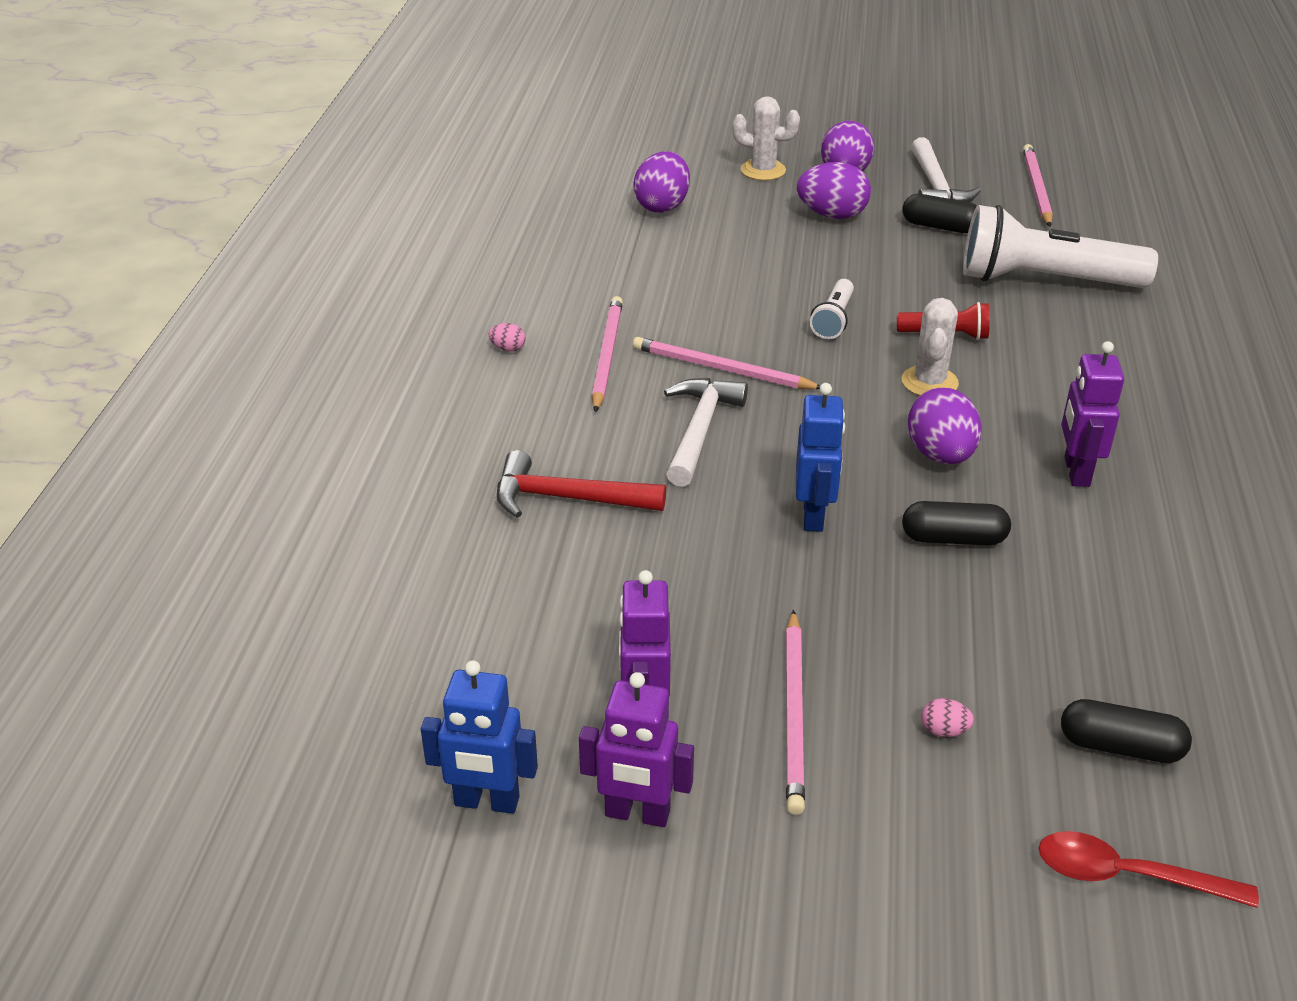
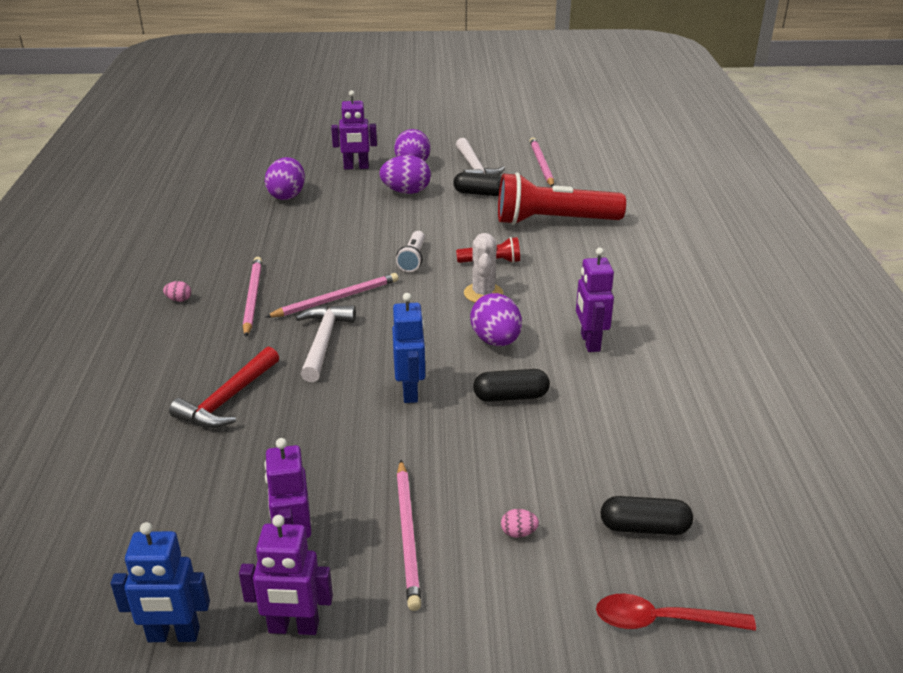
camera: 10 degrees left, 5 degrees down
(567, 498) = (227, 400): red hammer -> red hammer turned 60 degrees counterclockwise
(721, 369) = (336, 299): pink pencil -> pink pencil turned 135 degrees clockwise
(763, 170) = (356, 167): white cactus -> purple robot
(1044, 280) = (553, 221): white flashlight -> red flashlight

